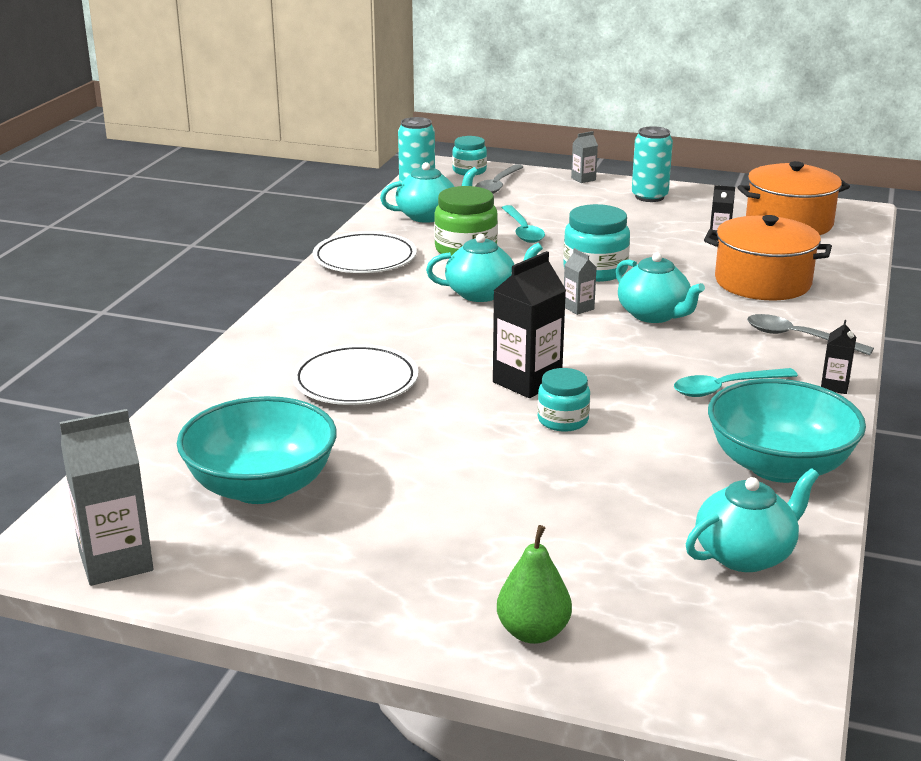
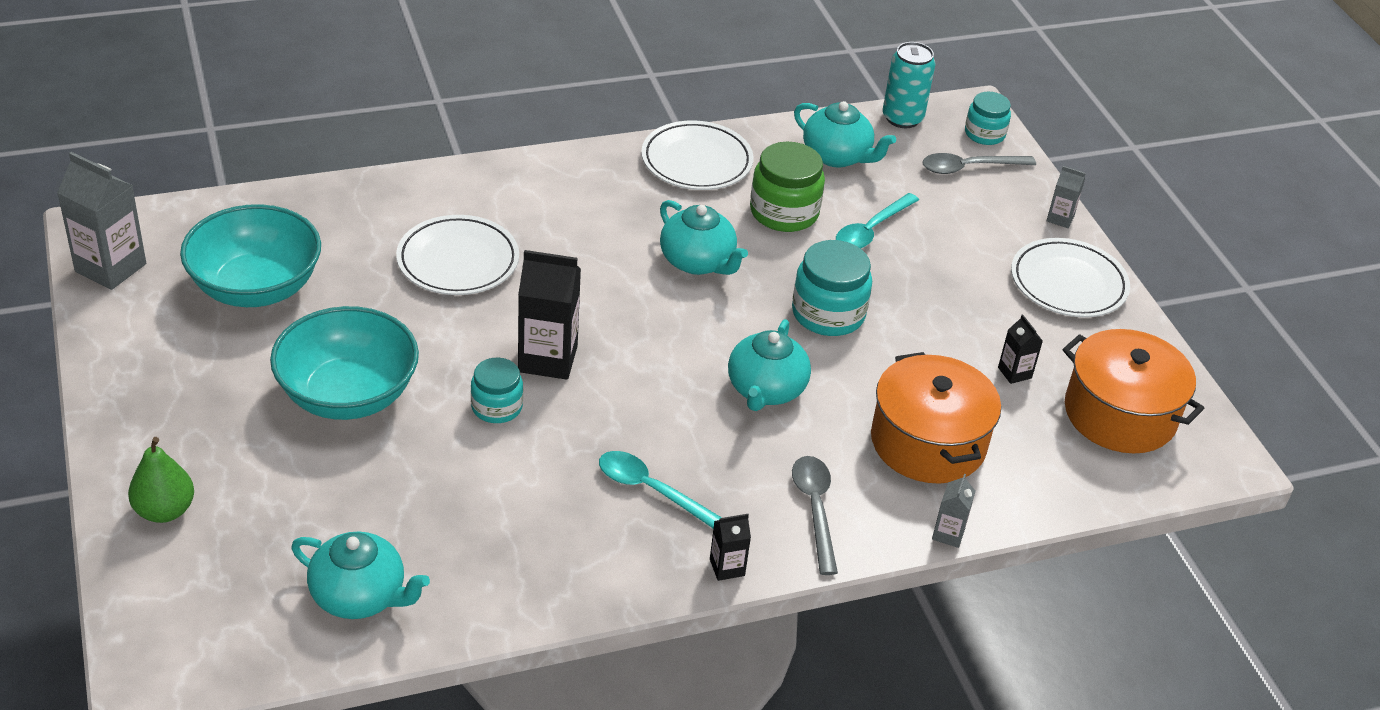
camera: 50 degrees right, 15 degrees up
(578, 308) = (729, 334): grey carton -> grey carton (948, 534)
(649, 197) = (1068, 283): turquoise can -> white plate
(779, 466) = (529, 573): turquoise bowl -> turquoise bowl (348, 395)

